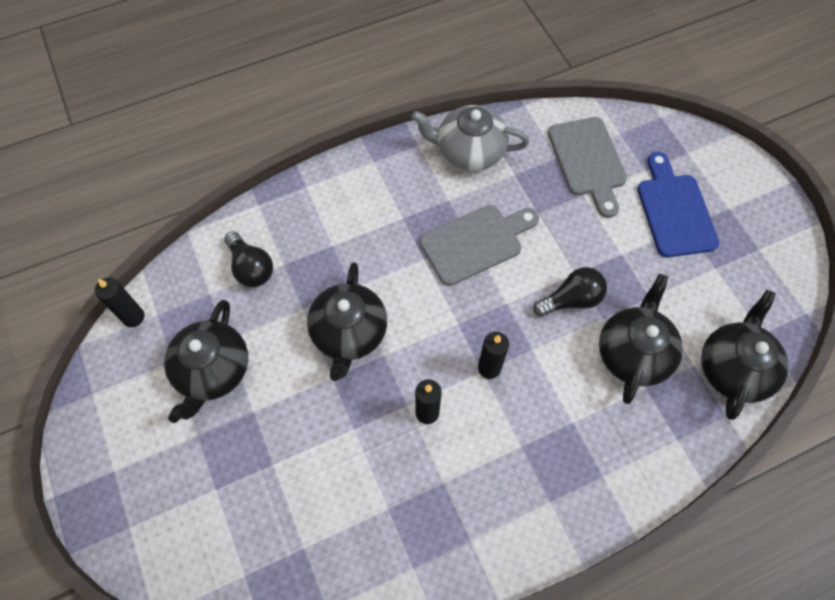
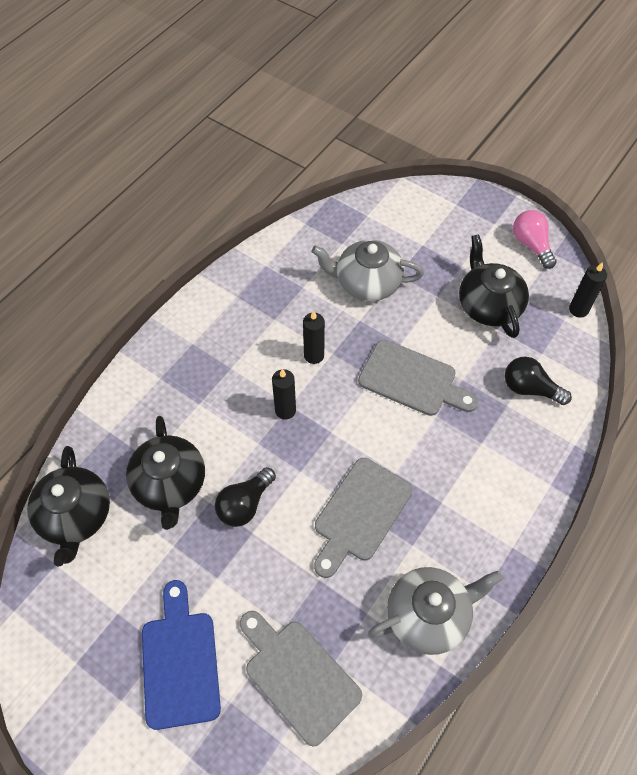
camera: 150 degrees right, 5 degrees down
(103, 417) = (531, 245): none -> pink light bulb
(314, 472) = (367, 283): none -> grey teapot
(349, 333) = (412, 380): black teapot -> grey cutting board
(674, 211) = (180, 662): blue cutting board -> blue cutting board turned 150 degrees counterclockwise

